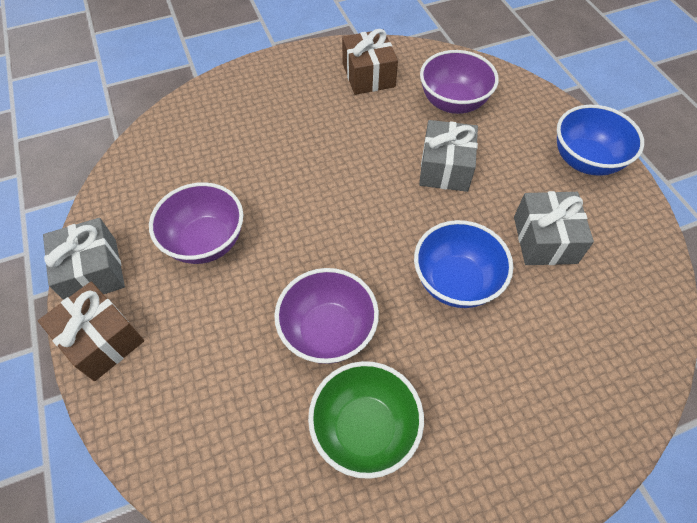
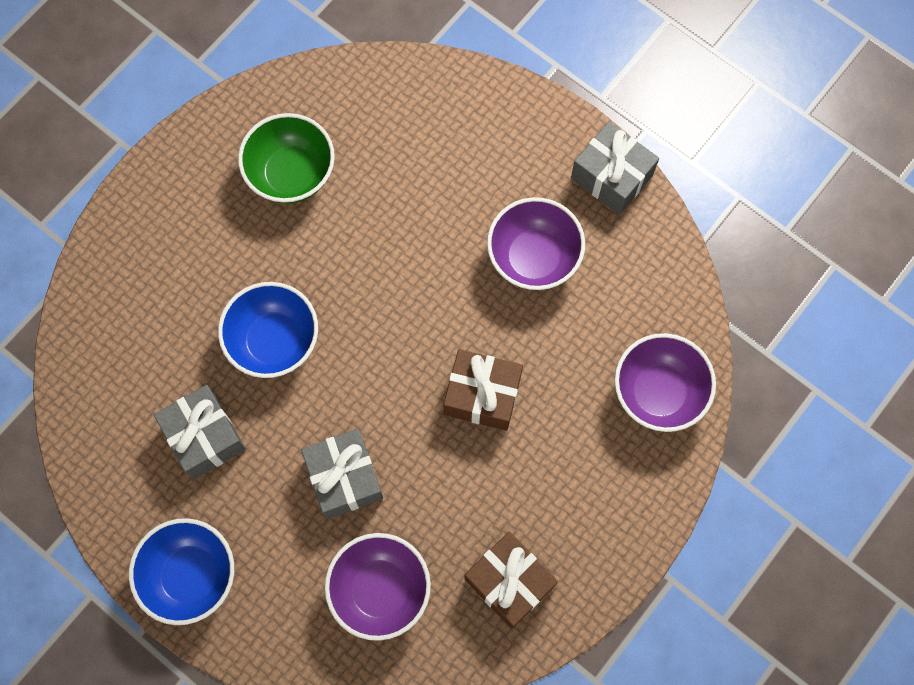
camera: 150 degrees right, 15 degrees up
(102, 339) = (550, 128): brown gift -> brown gift (482, 395)
(328, 331) = (365, 234): purple bowl -> purple bowl (658, 392)

